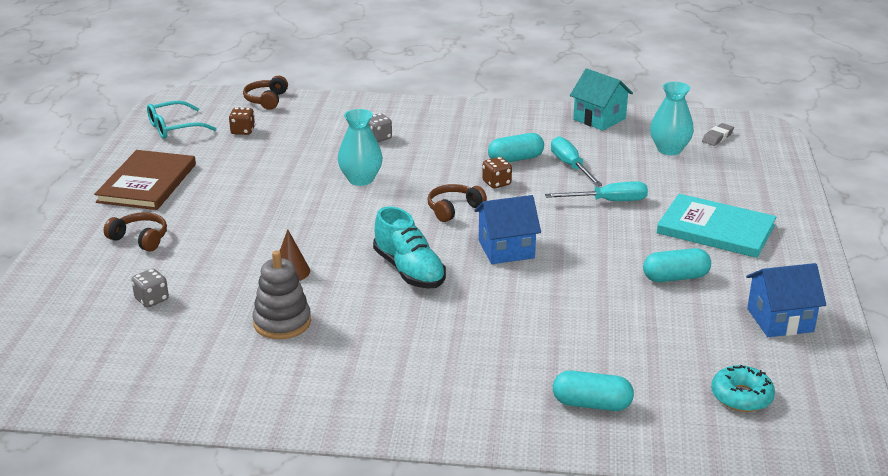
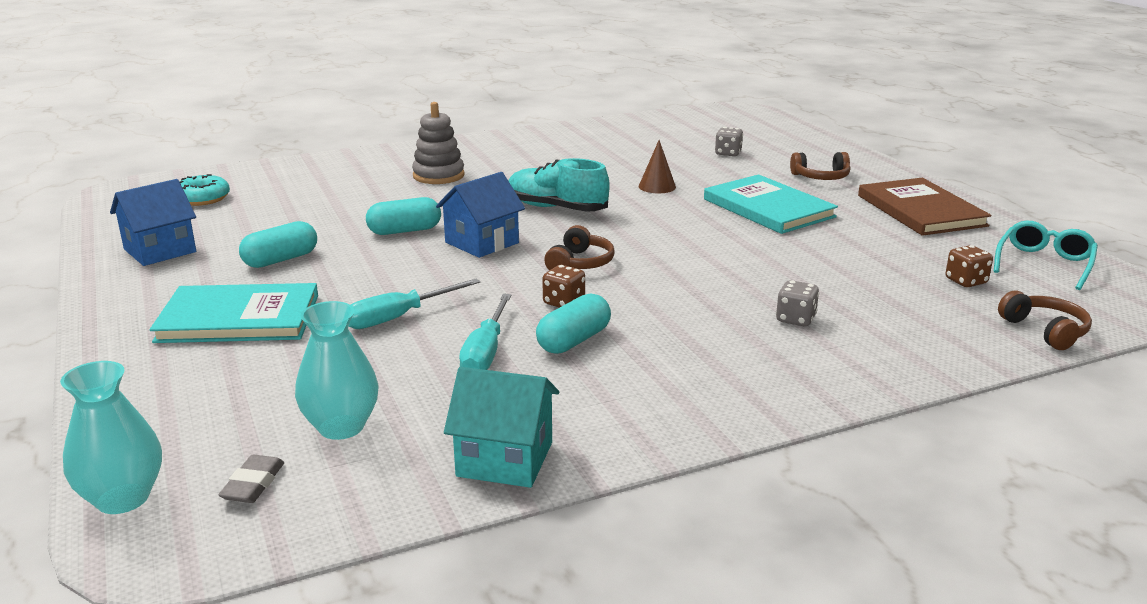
camera: 150 degrees right, 5 degrees down
(246, 218) = (768, 208): none -> turquoise book
(282, 322) = (610, 163): grey stacking toy -> grey stacking toy (438, 175)
(361, 179) = (726, 266): turquoise vase -> turquoise vase (123, 498)
(571, 166) = (486, 352): turquoise screwdriver -> turquoise screwdriver turned 60 degrees clockwise
(591, 404) = (327, 174): turquoise capsule -> turquoise capsule (405, 231)

